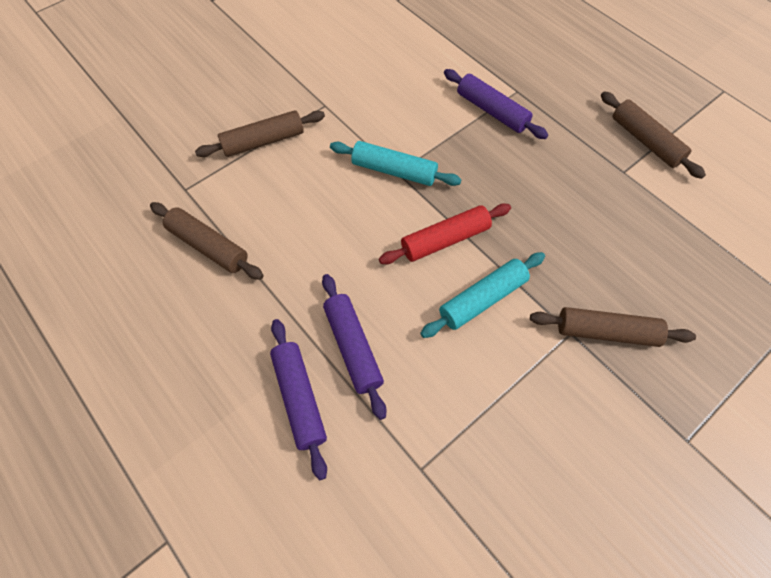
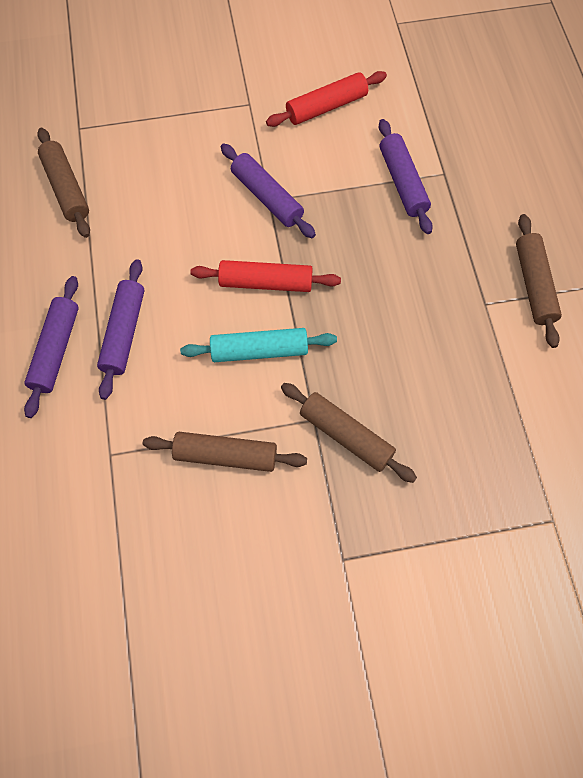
camera: 30 degrees right, 5 degrees up
(263, 141) = (172, 114): brown rolling pin -> brown rolling pin (225, 455)
(390, 81) = (326, 107): none -> red rolling pin
(394, 171) = (267, 197): turquoise rolling pin -> purple rolling pin

